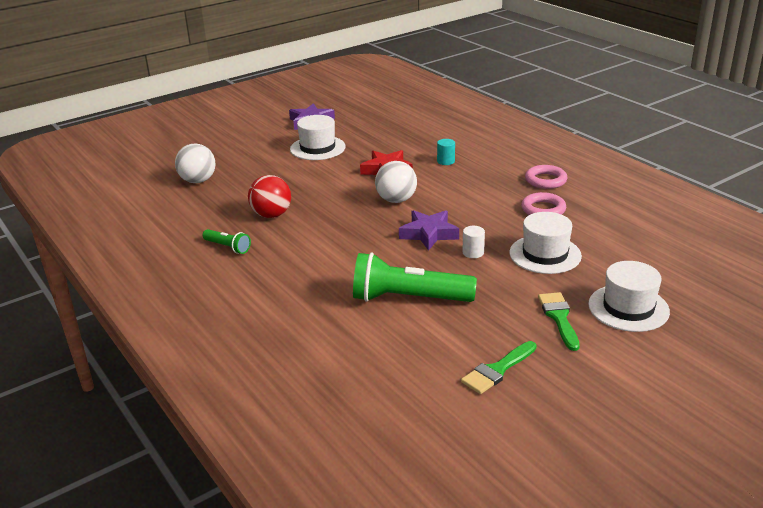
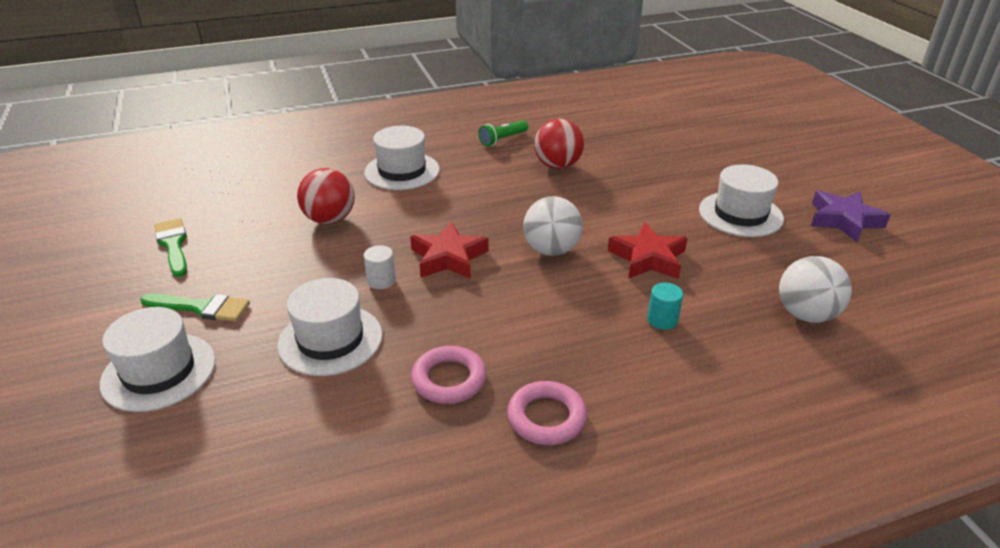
camera: 105 degrees right, 5 degrees up
(198, 181) = (662, 133): white ball -> white ball (806, 314)
(308, 285) = (402, 171): none -> white hat
(409, 298) = (330, 219): green flashlight -> red ball
(429, 234) = (448, 258): purple star -> red star

